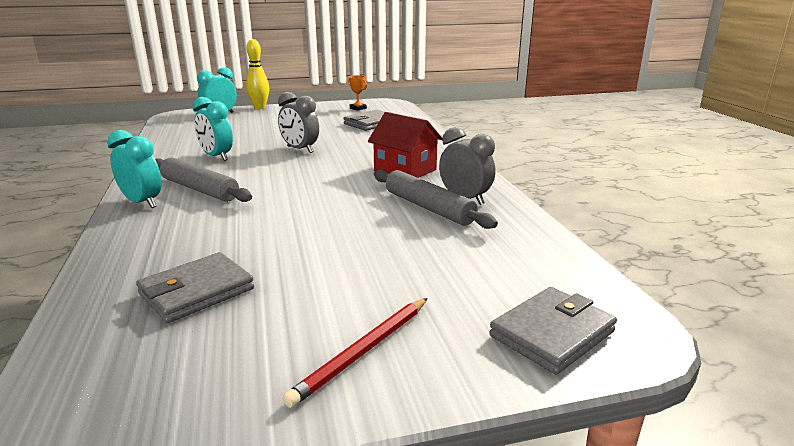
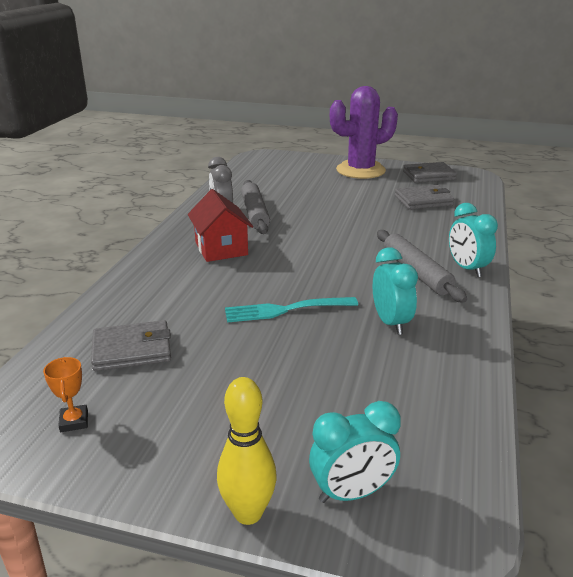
camera: 150 degrees left, 5 degrees up
(300, 149) = (286, 309): grey clock -> turquoise fork
(363, 352) = (360, 170): red pencil -> purple cactus
(552, 334) = (286, 161): grey wallet -> grey wallet (429, 175)

